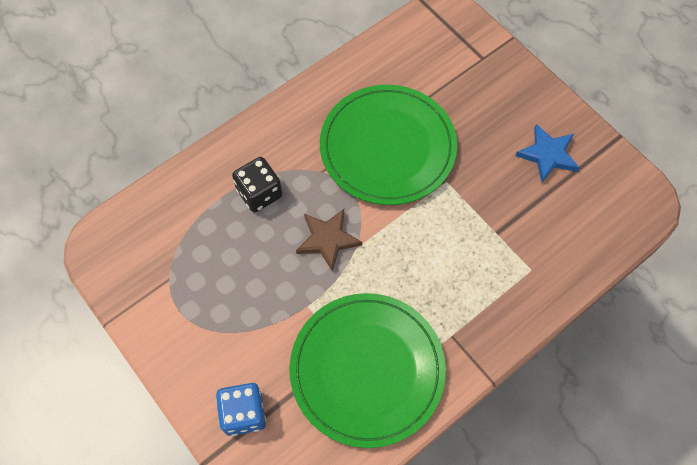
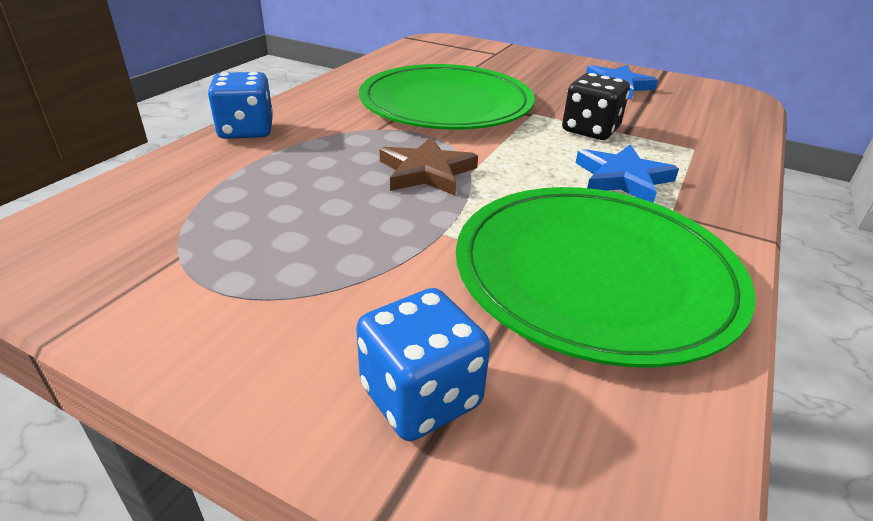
camera: 25 degrees left, 30 degrees down
(234, 148) = (246, 130): none -> blue dice
(259, 193) = (301, 155): black dice -> black dice (590, 130)
(449, 289) = (622, 178): none -> blue star

